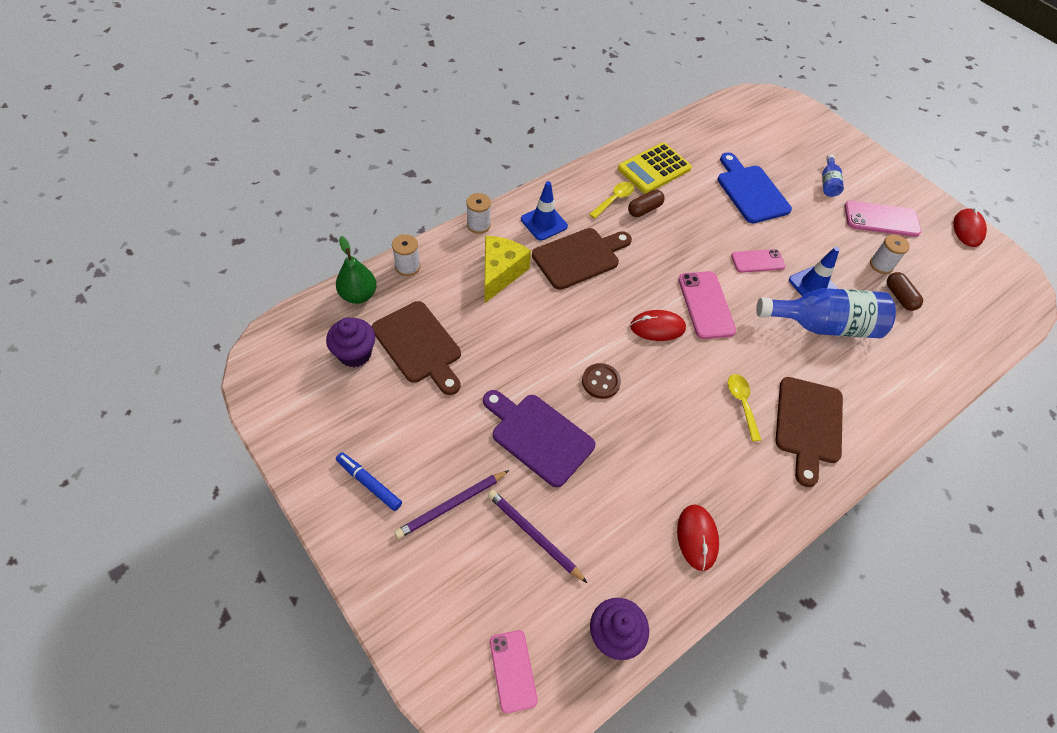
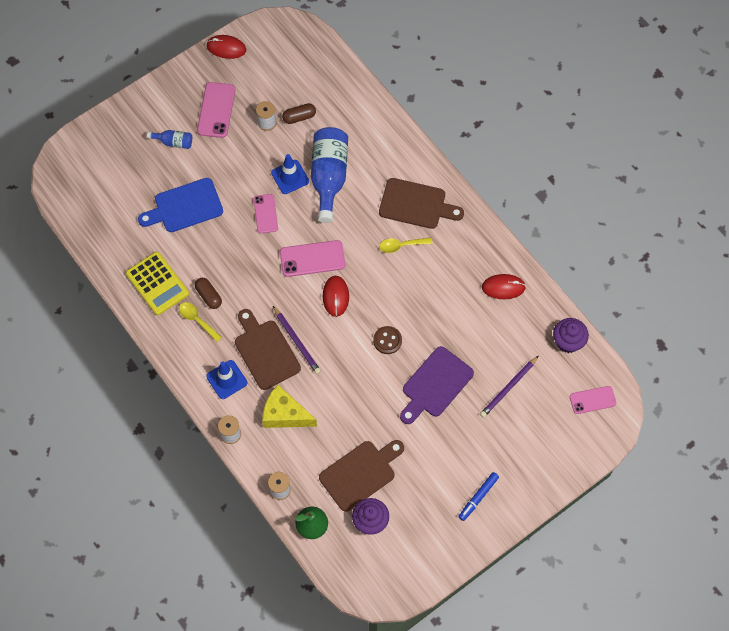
camera: 85 degrees left, 10 degrees up
(452, 505) = (491, 441): purple pencil -> purple pencil (297, 341)

